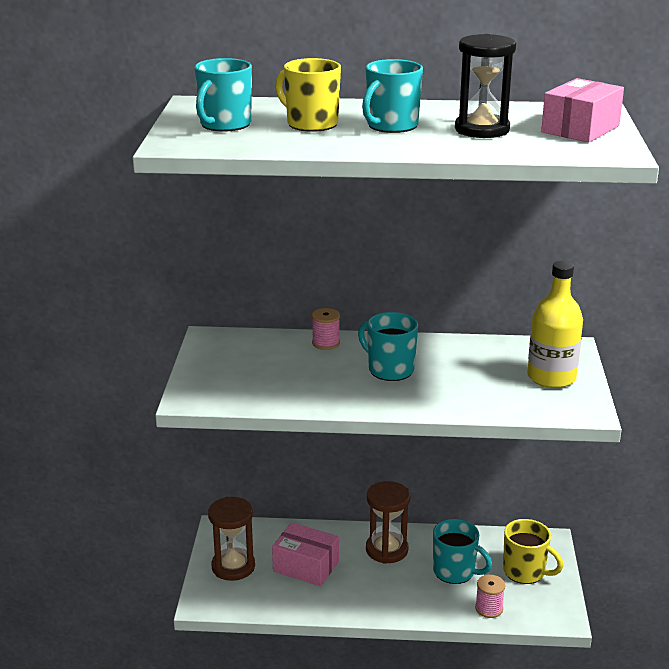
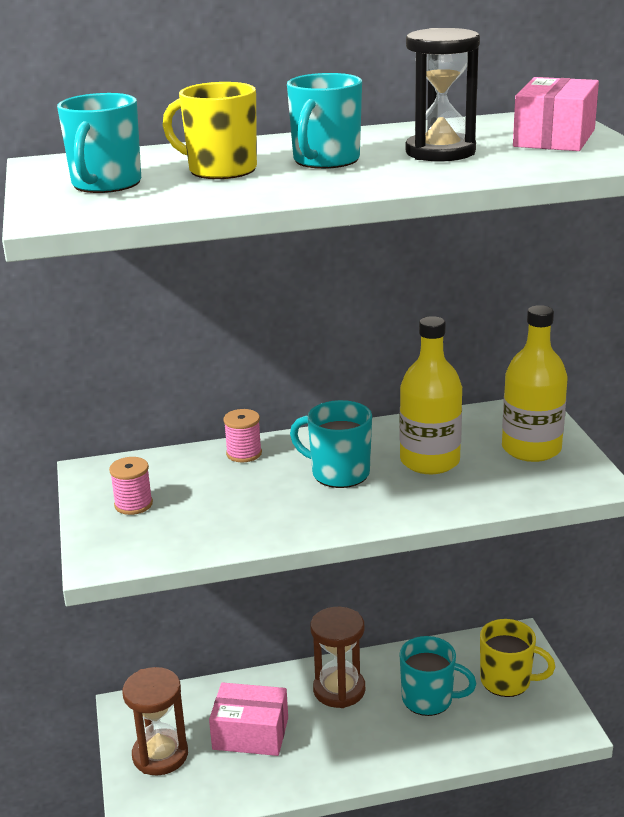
camera: 15 degrees left, 0 degrees up
(465, 373) = (429, 461): none -> yellow bottle
(489, 608) = (486, 737): pink spool -> pink spool (133, 504)

